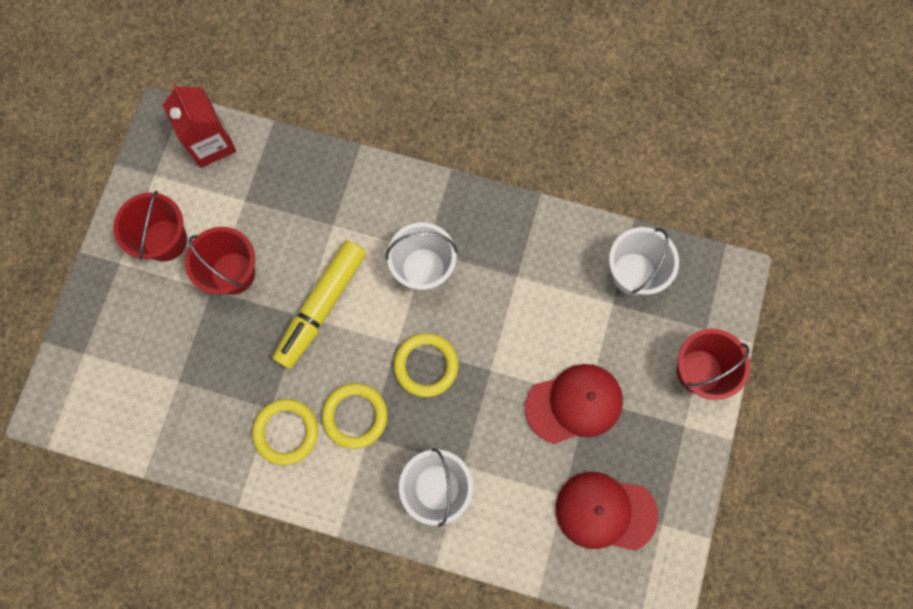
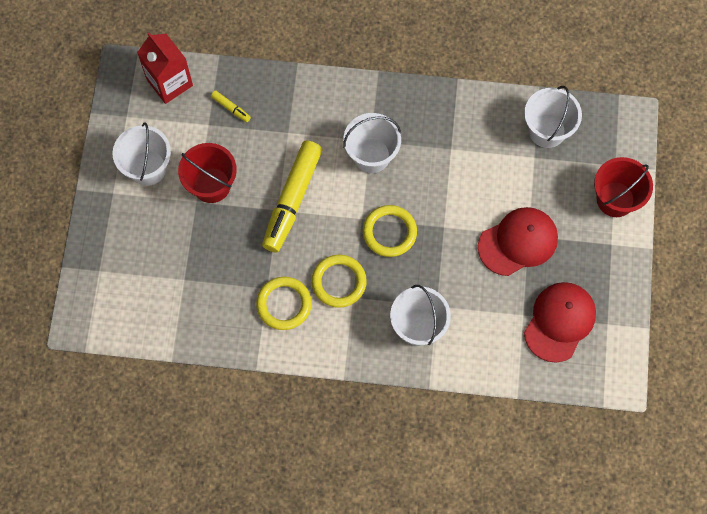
camera: 10 degrees left, 5 degrees down
(165, 240) = (148, 168): red bucket -> white bucket
(274, 185) = (231, 108): none -> yellow marker
(605, 512) = (559, 322): red cap -> red cap turned 120 degrees clockwise

